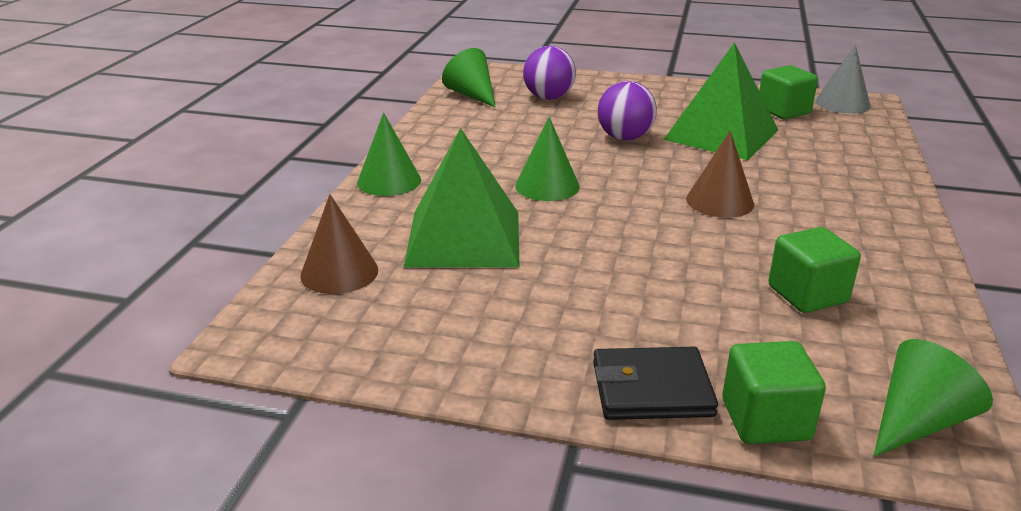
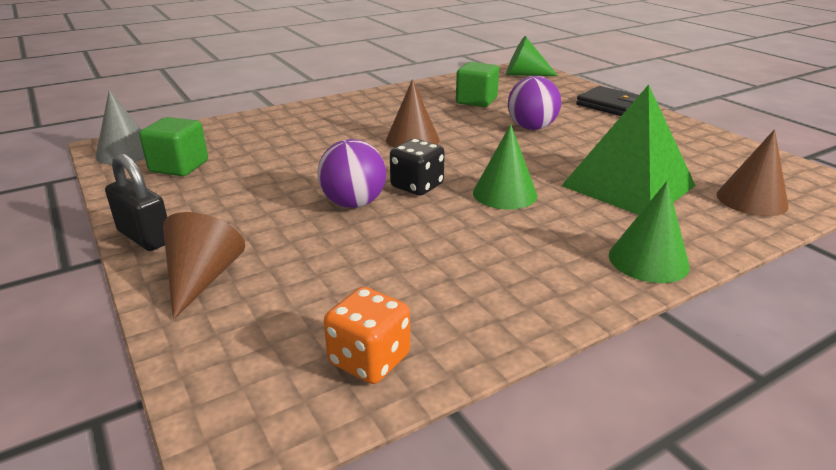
camera: 135 degrees left, 0 degrees up
(472, 95) = (369, 359): green cone -> orange dice
(548, 97) = (296, 293): purple ball -> purple ball (531, 128)
(600, 86) = (202, 279): none -> brown cone
(616, 164) = (417, 186): none -> black dice
(673, 85) = (144, 237): none -> black padlock
(721, 134) = (281, 172): green pyramid -> none
(765, 420) = (579, 89): green cube -> none

